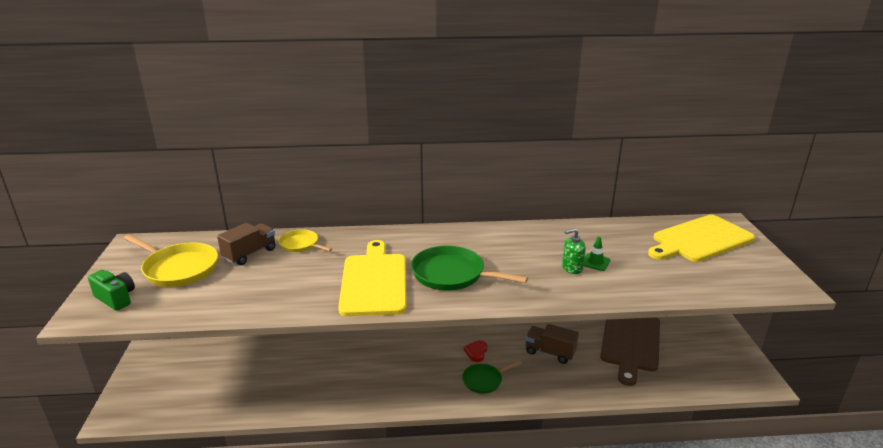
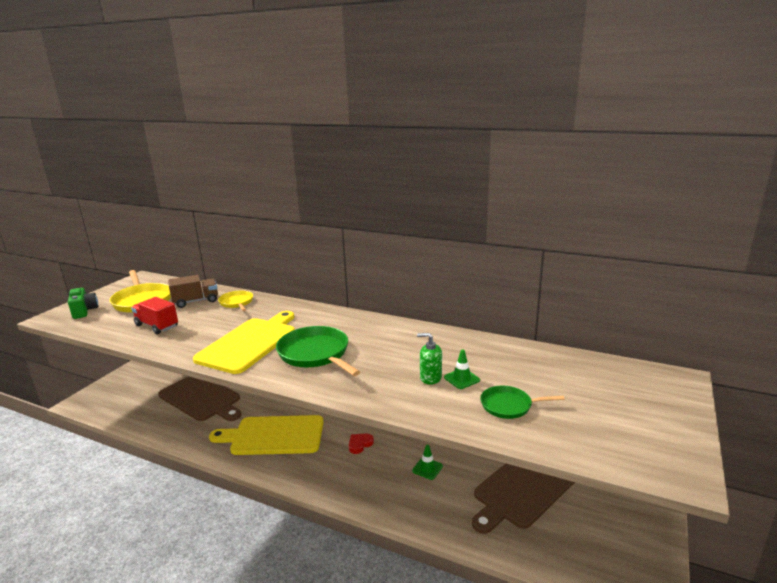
camera: 30 degrees right, 5 degrees down
(242, 291) = (157, 326): none -> red truck
(270, 362) = (201, 398): none -> brown cutting board
(484, 380) = (341, 472): green pan -> green pan (508, 406)
(550, 352) = (427, 468): brown truck -> green traffic cone
(700, 240) = (614, 387): yellow cutting board -> yellow cutting board (273, 435)

